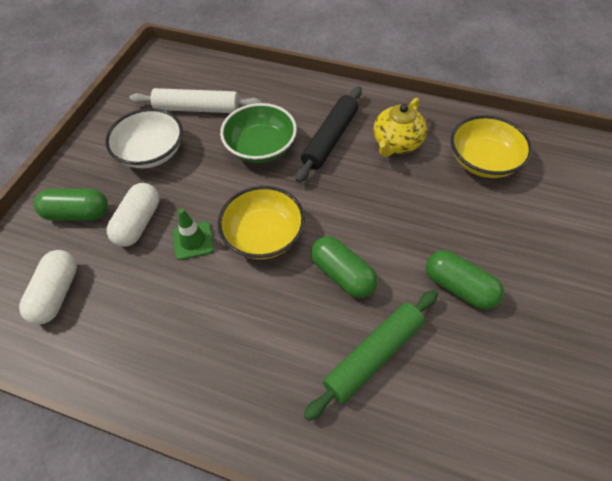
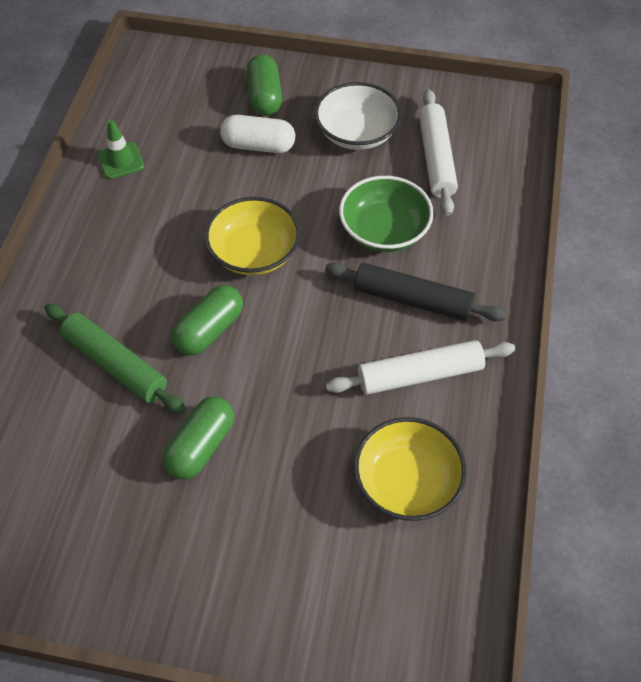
camera: 80 degrees right, 0 degrees up
(57, 294) = (172, 108): white capsule -> none
(193, 241) = (241, 194): green traffic cone -> green traffic cone (121, 160)
(396, 143) = (419, 375): yellow teapot -> white rolling pin

